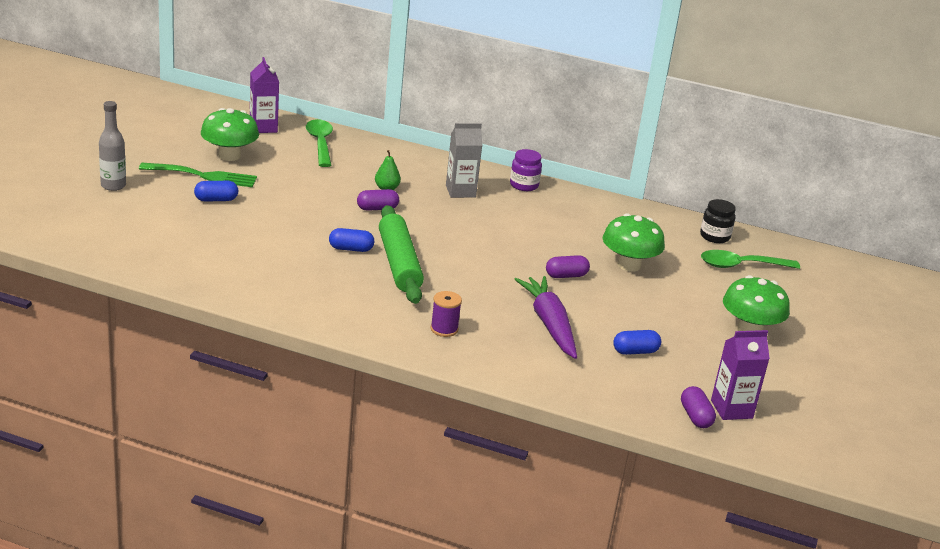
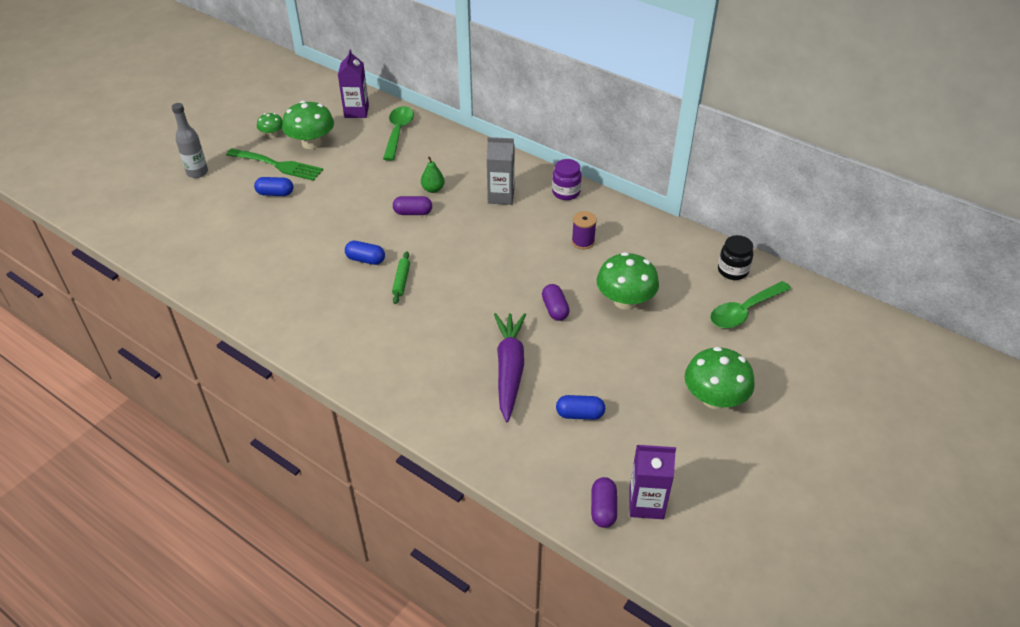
camera: 20 degrees right, 15 degrees up
(179, 150) = (272, 134): none -> green mushroom
(399, 263) = (401, 281): green rolling pin -> green rolling pin, size x0.44
(444, 329) = (405, 366): purple spool -> purple spool (583, 242)
(566, 276) = (555, 309): purple capsule -> purple capsule turned 75 degrees clockwise
(741, 265) = (744, 311): green spoon -> green spoon turned 45 degrees counterclockwise

